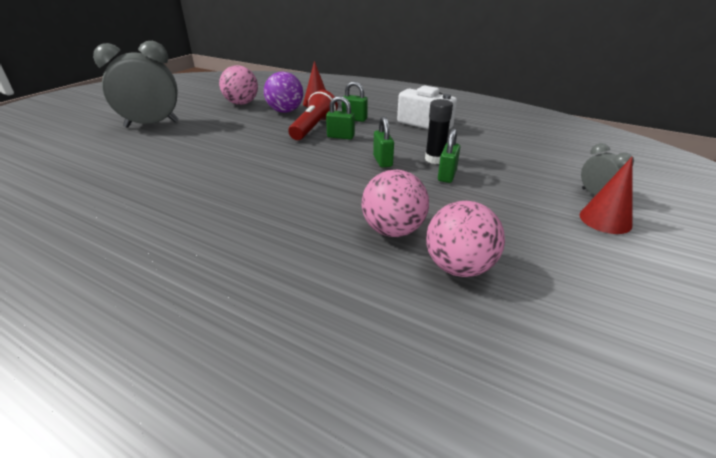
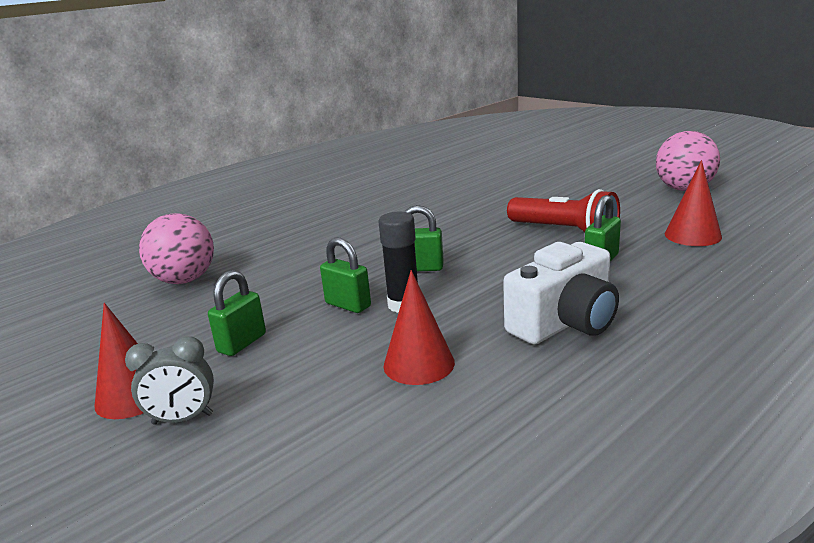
camera: 110 degrees right, 10 degrees down
(152, 124) = (596, 158): grey clock -> none
(285, 111) = (645, 215): purple ball -> none
(340, 137) = (522, 247): green padlock -> green padlock (242, 343)
(393, 230) = (267, 259): pink ball -> none
(488, 147) = (419, 364): none -> red cone

